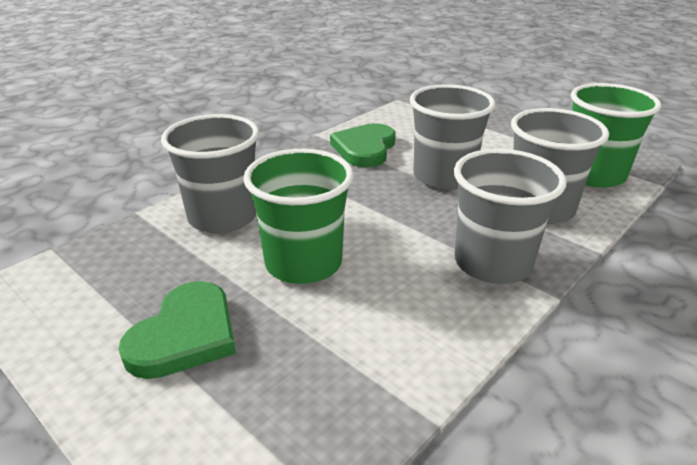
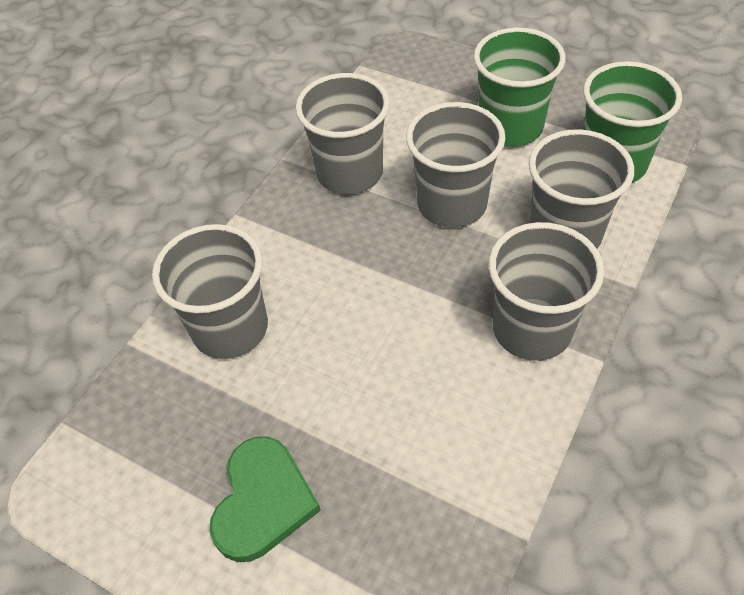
camera: 10 degrees left, 20 degrees up
(303, 263) = (343, 376): green cup -> green cup (510, 127)
(365, 148) = (349, 173): green heart -> grey cup

